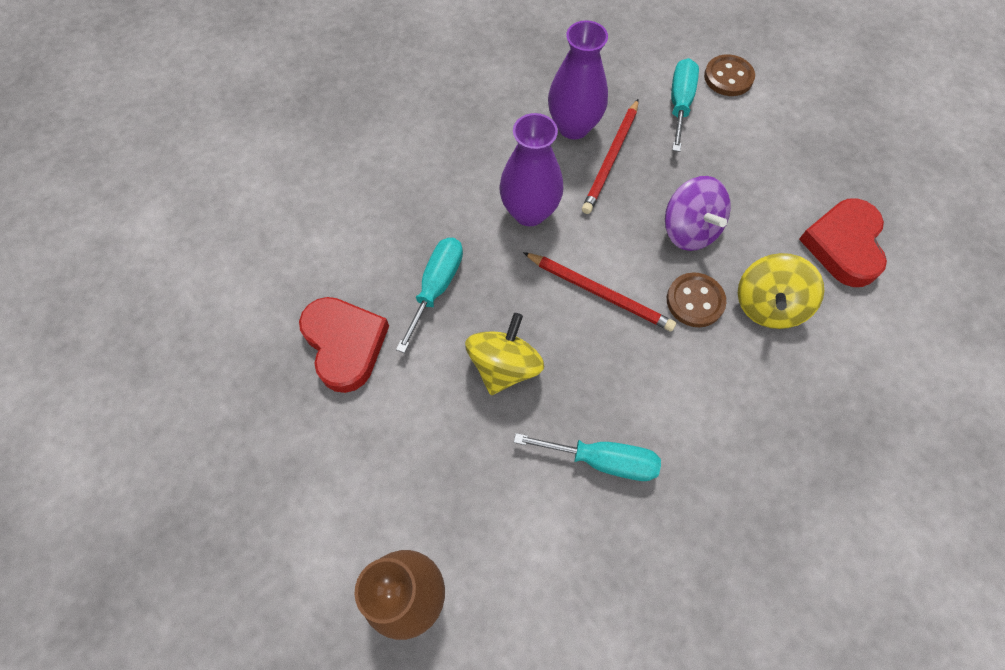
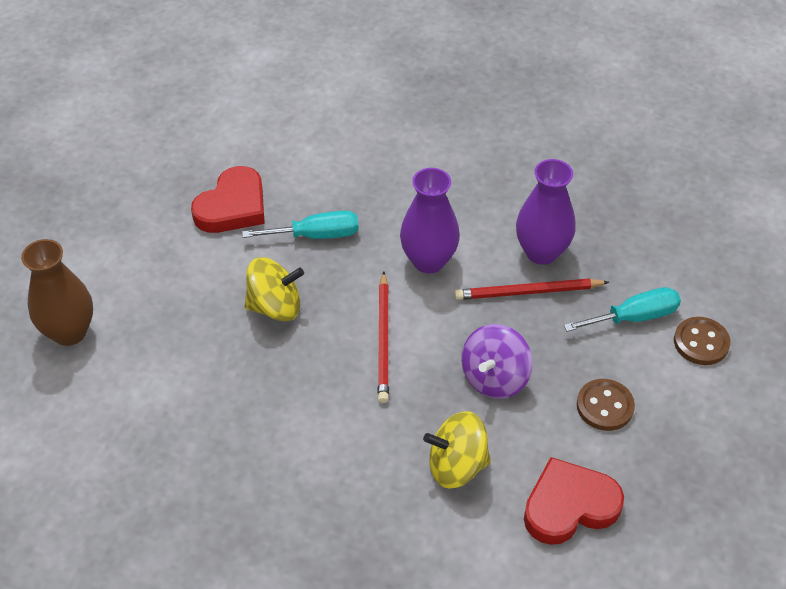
camera: 60 degrees right, 15 degrees down
(602, 460) = (234, 402): turquoise screwdriver -> none
(695, 301) = (422, 409): brown button -> brown button (605, 406)

